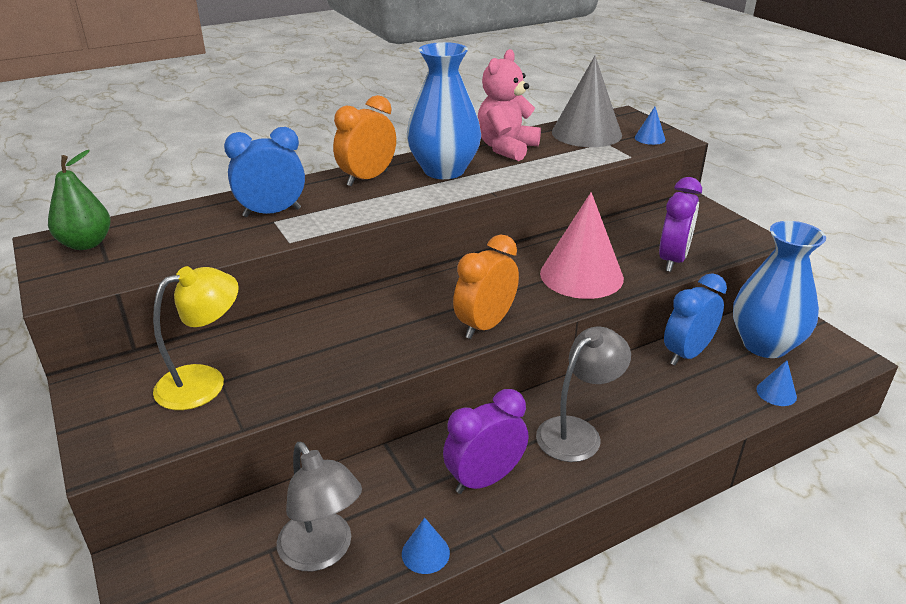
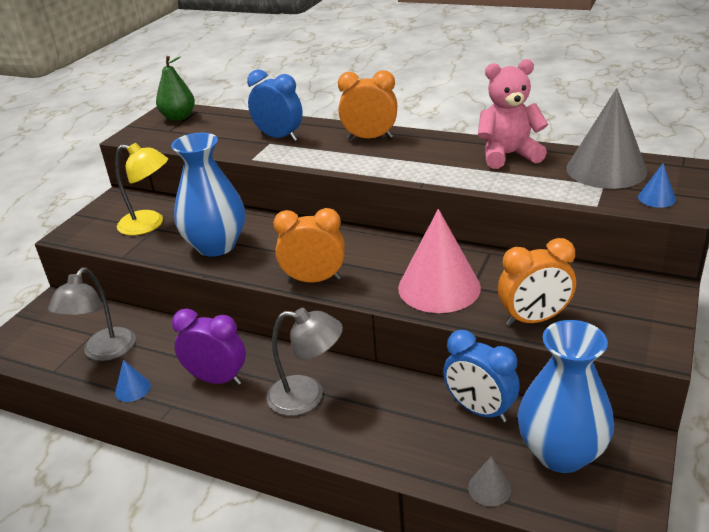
camera: 55 degrees right, 0 degrees up
(444, 170) = (427, 153): blue vase -> blue vase (216, 245)
(672, 260) = (534, 319): purple clock -> orange clock
(687, 354) = (479, 410): blue clock -> blue clock turned 150 degrees counterclockwise
(776, 393) = (489, 488): blue cone -> grey cone

